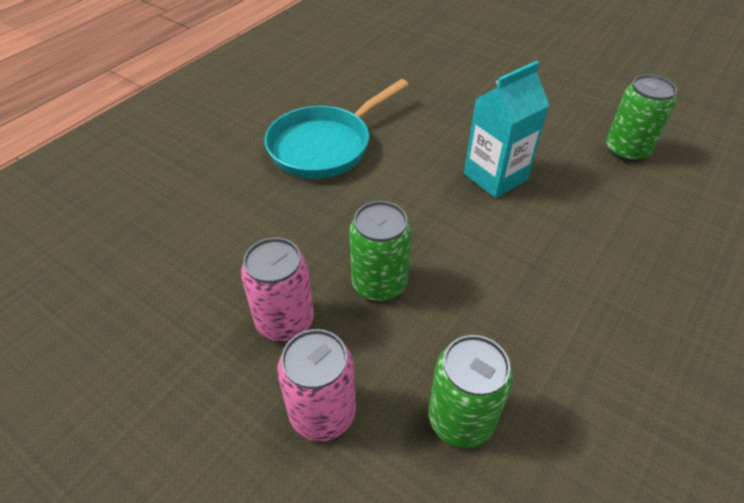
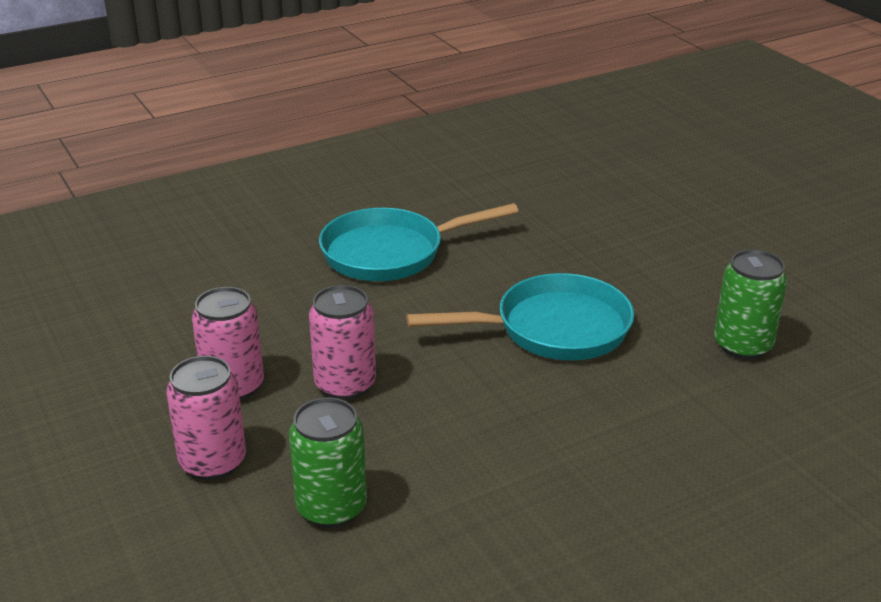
camera: 25 degrees right, 15 degrees down
(379, 284) = (345, 384): green can -> pink can
(495, 177) = (553, 329): turquoise carton -> turquoise pan

